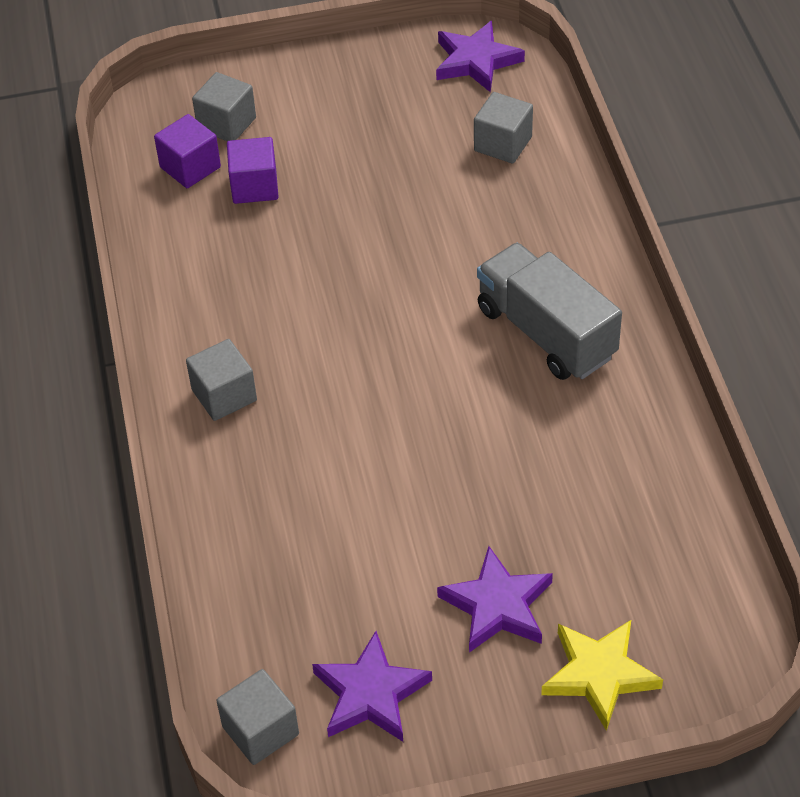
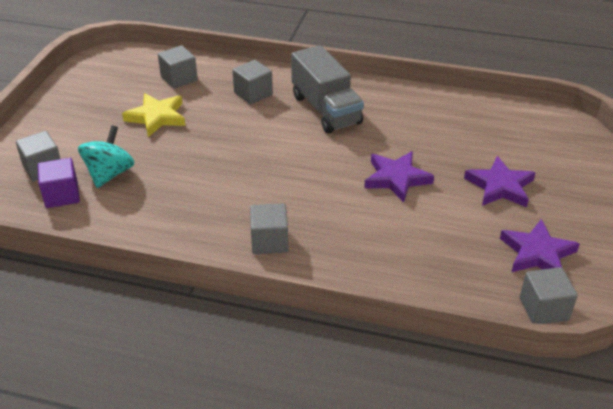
camera: 65 degrees left, 10 degrees down
(254, 186) = (109, 174): purple cube -> turquoise spinning top
(476, 61) = (108, 66): purple star -> purple star (396, 179)
(525, 237) = (253, 94): none -> grey cube
(546, 333) = (326, 109): grey truck -> grey truck turned 105 degrees counterclockwise
(599, 675) = (563, 168): yellow star -> yellow star (157, 117)

